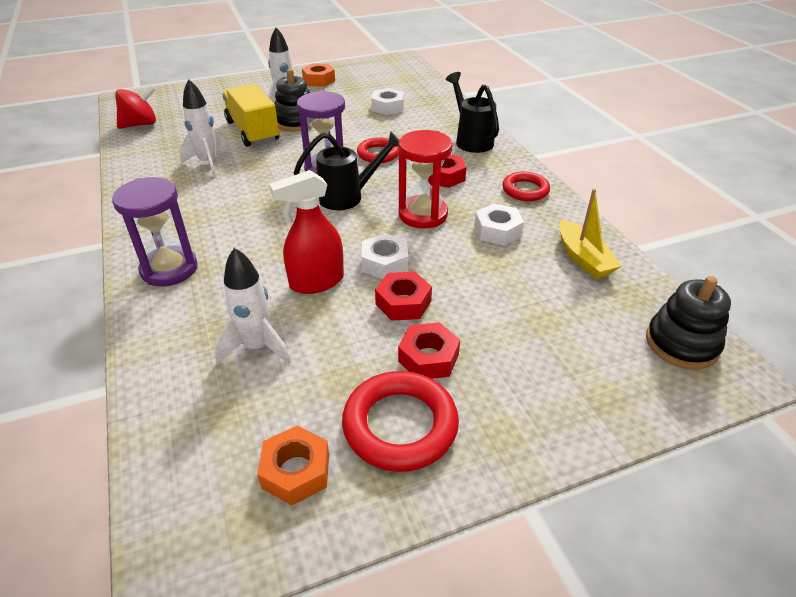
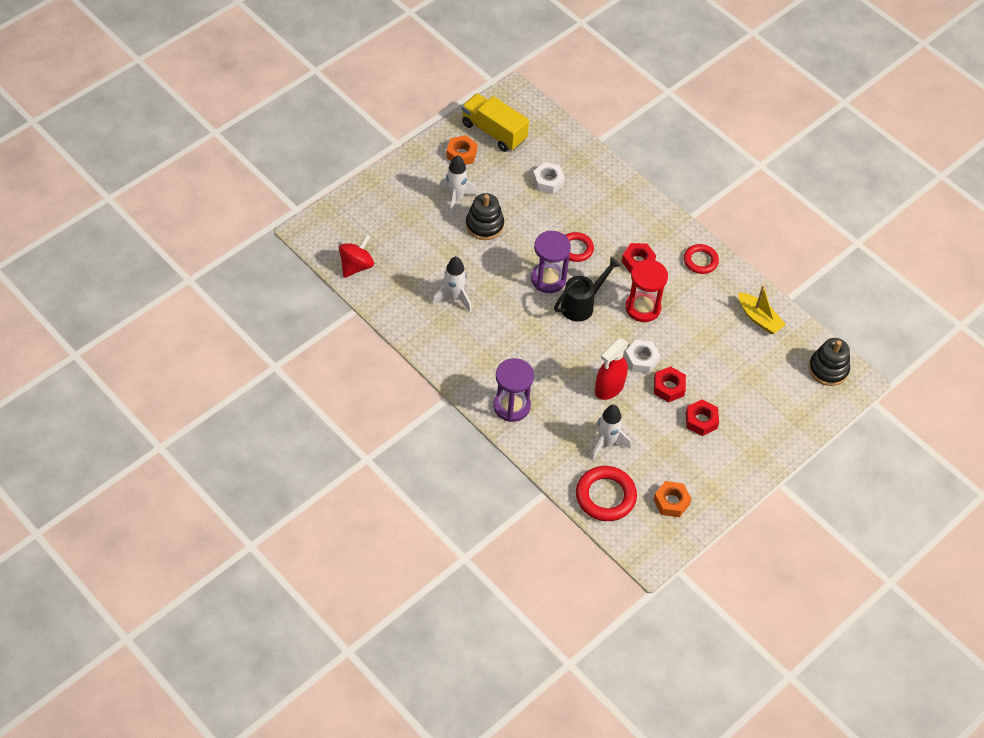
camera: 25 degrees left, 15 degrees up
(252, 131) = (458, 248): yellow truck -> yellow truck (494, 132)
(400, 425) = (706, 464): red ring -> red ring (605, 496)
(471, 140) = (637, 210): black watering can -> none
(497, 231) = (698, 309): white nut -> none

